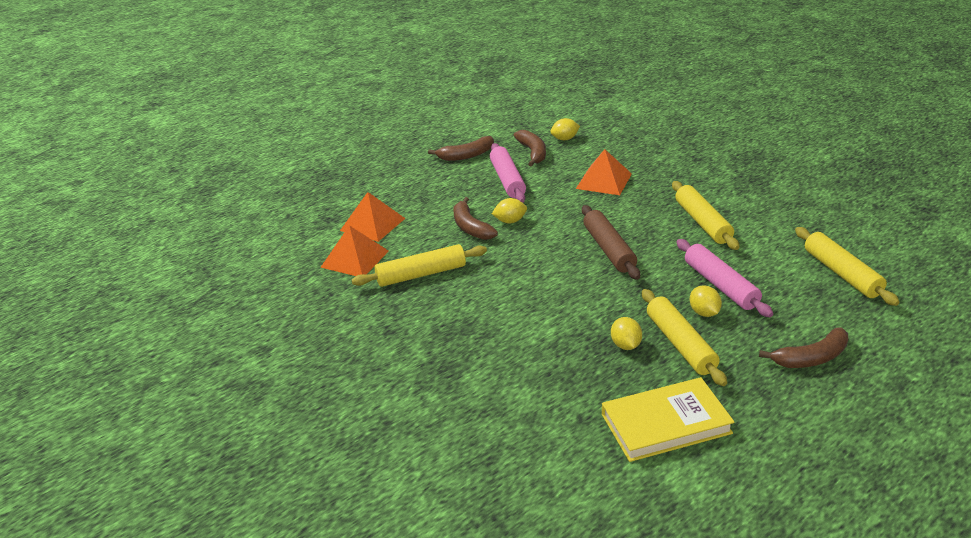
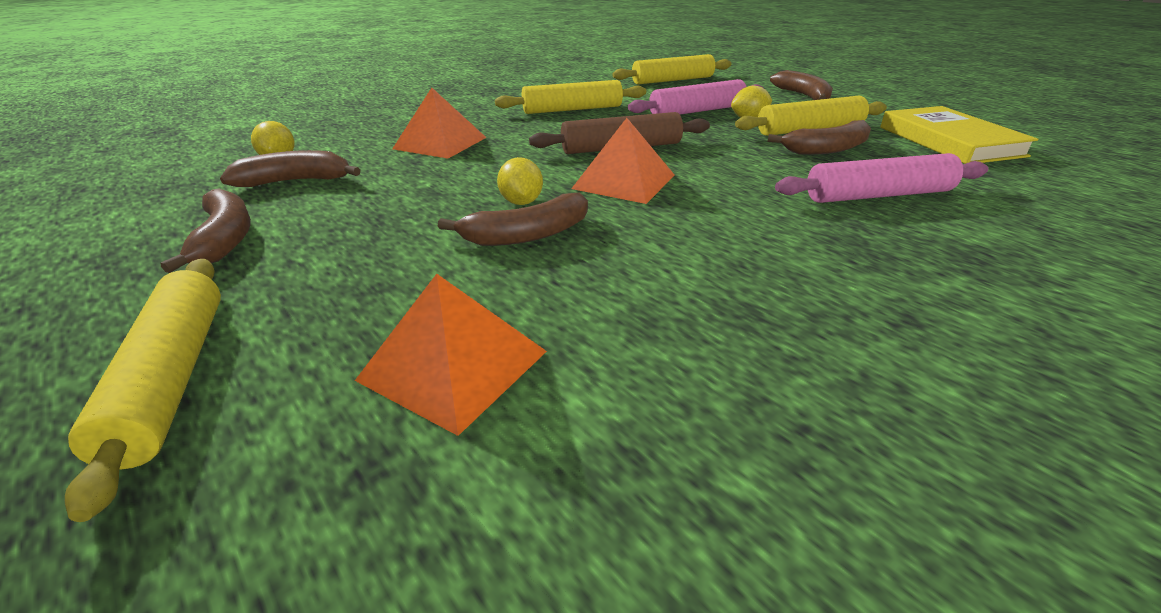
camera: 90 degrees left, 0 degrees up
(355, 259) = (625, 389): orange pyramid -> orange pyramid (624, 181)
(421, 274) = (693, 285): yellow rolling pin -> yellow rolling pin (173, 378)
(507, 180) = (374, 202): pink rolling pin -> pink rolling pin (878, 195)
(626, 345) = (827, 149): yellow lemon -> brown banana

